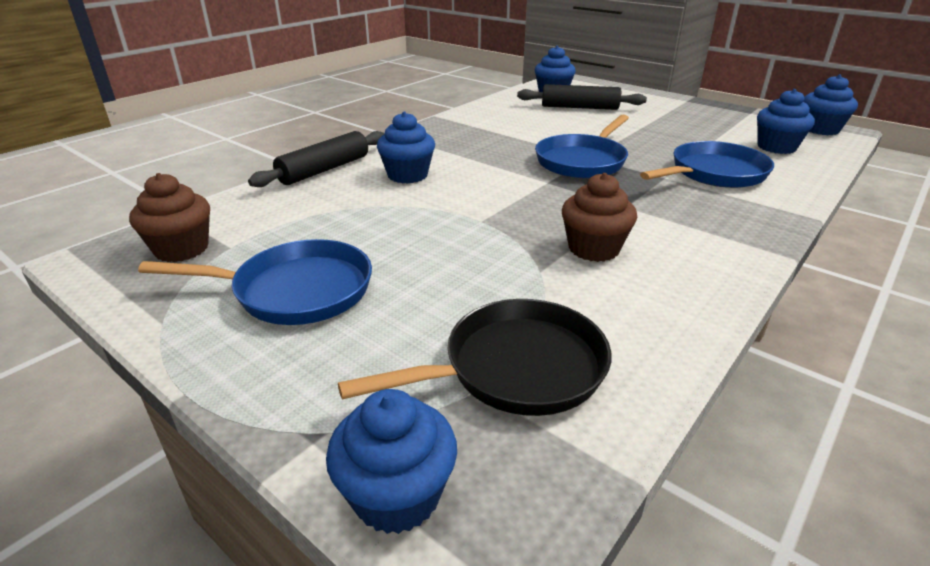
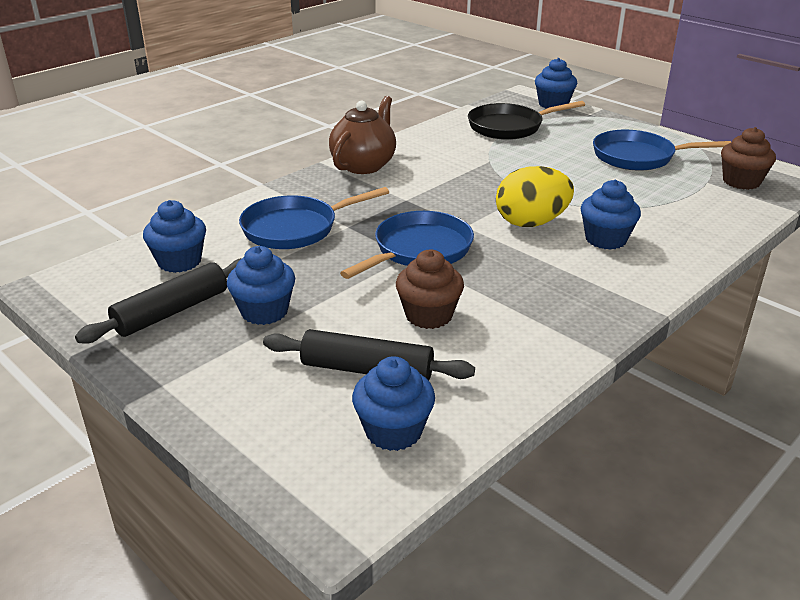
camera: 175 degrees left, 0 degrees up
(324, 170) = (698, 250): black rolling pin -> black rolling pin (172, 311)
(479, 187) = (531, 223): none -> yellow egg
(593, 248) = (449, 171): brown cupcake -> brown cupcake (429, 315)
(722, 253) = (364, 165): none -> brown teapot
(820, 129) = (72, 292): blue cupcake -> blue cupcake (264, 311)

